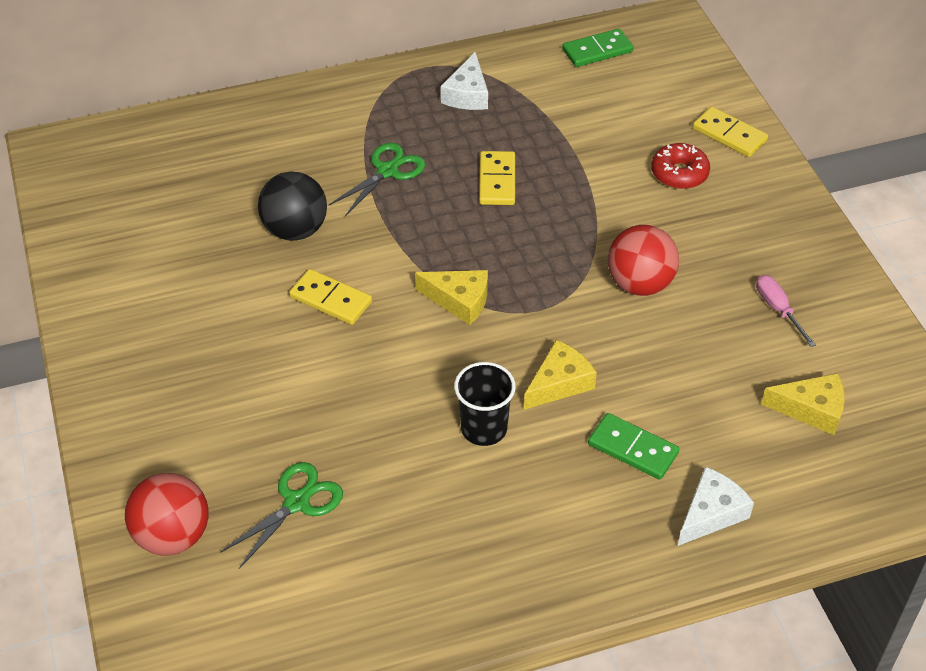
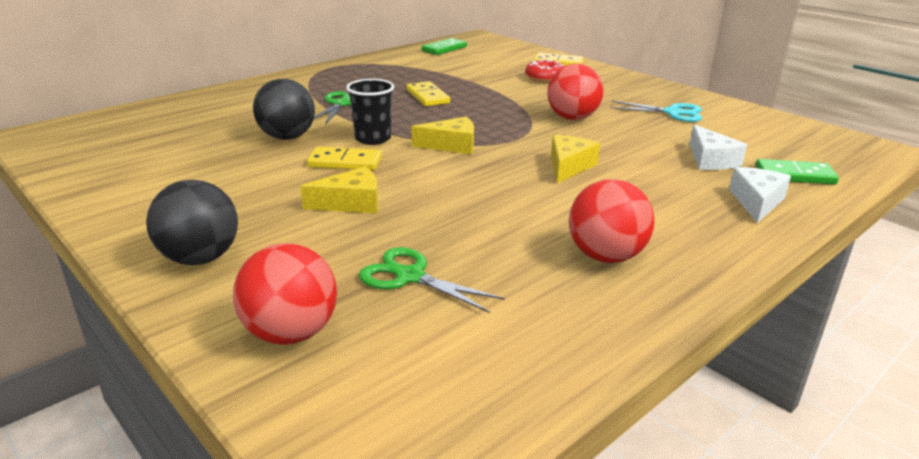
camera: 25 degrees left, 20 degrees down
(140, 415) = (200, 258): none -> black ball
(296, 503) = (410, 277): green scissors -> green scissors turned 75 degrees counterclockwise
(467, 94) = (373, 71): white cheese -> white cheese (710, 160)
(484, 428) = (536, 198): black cup -> black cup (373, 139)
(484, 539) = (606, 256): none -> red ball
(633, 448) = (660, 184): green domino -> green domino (794, 175)
(778, 309) = (672, 113): pink screwdriver -> turquoise scissors
(811, 409) = (750, 145): yellow cheese -> yellow cheese (351, 203)

